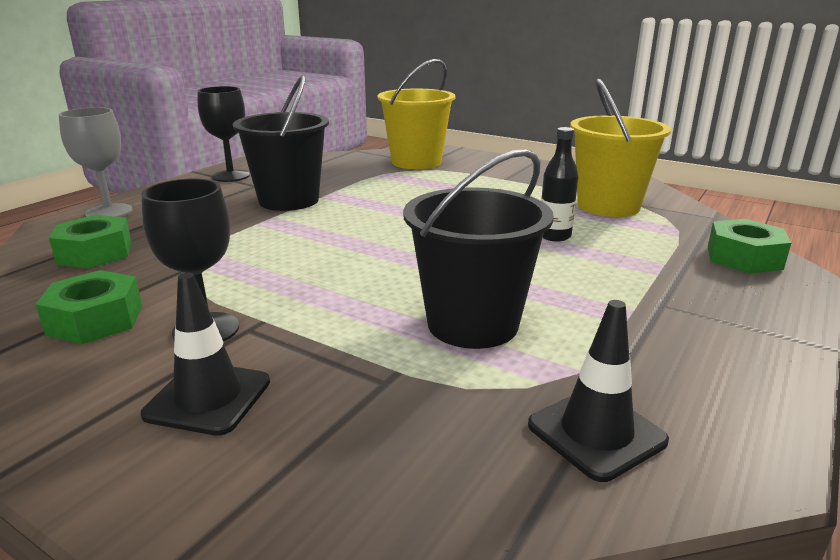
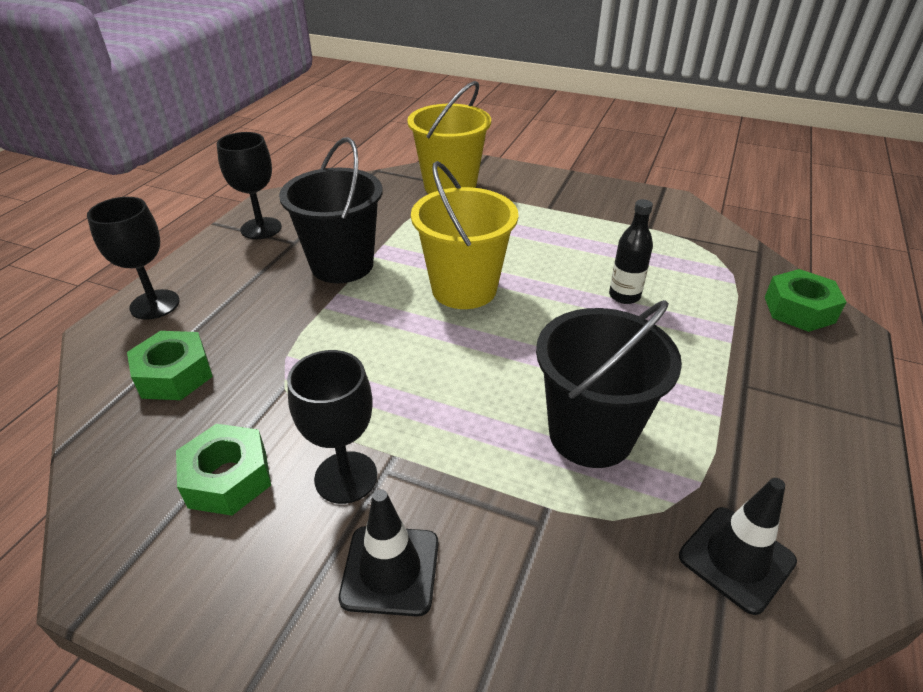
camera: 10 degrees left, 15 degrees up
(109, 212) = (155, 304): grey goblet -> black goblet
(608, 206) = (660, 243): yellow bucket -> yellow bucket (464, 289)

